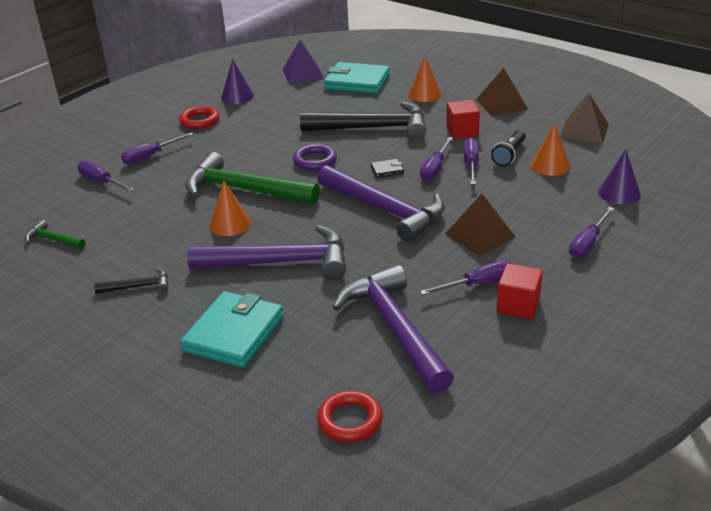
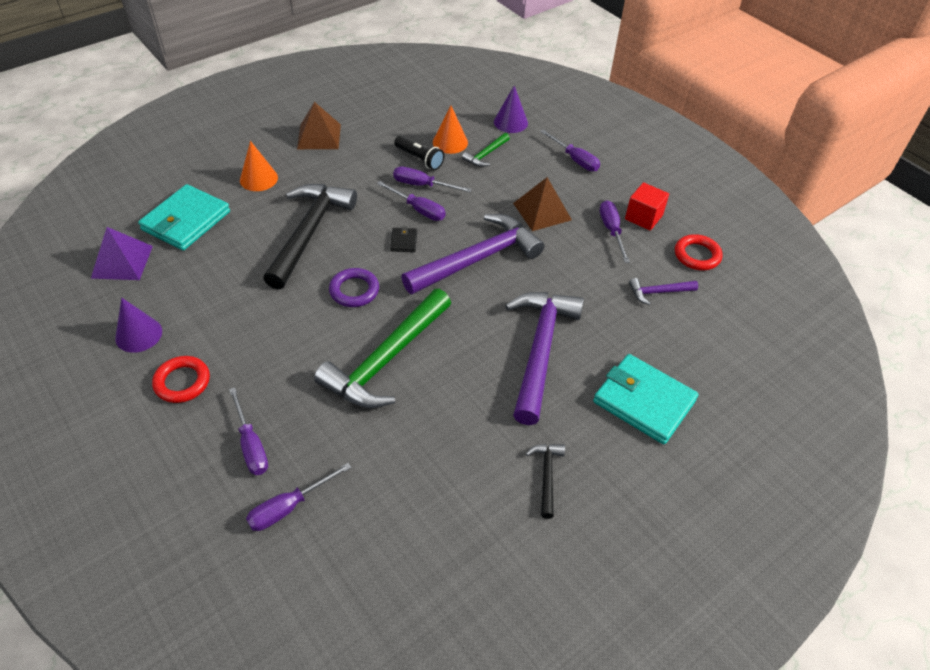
camera: 80 degrees left, 15 degrees up
(53, 239) = (415, 567): green hammer -> green hammer (486, 154)
(230, 224) = (453, 381): orange cone -> none
(350, 420) = (764, 342): red ring -> red ring (697, 255)
(395, 328) = (658, 292): purple hammer -> purple hammer, size x0.45
(462, 131) = (356, 174): red cube -> none
(584, 131) = (402, 107): brown pyramid -> none

